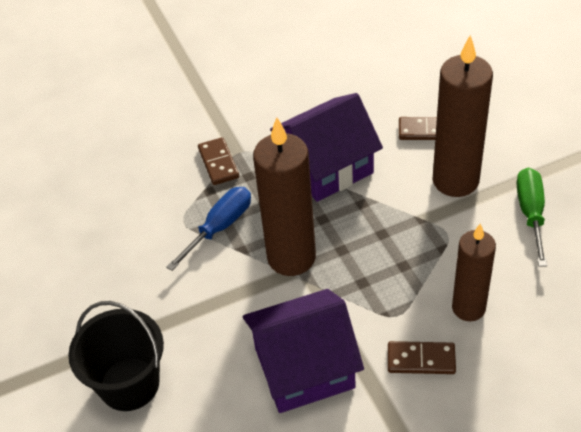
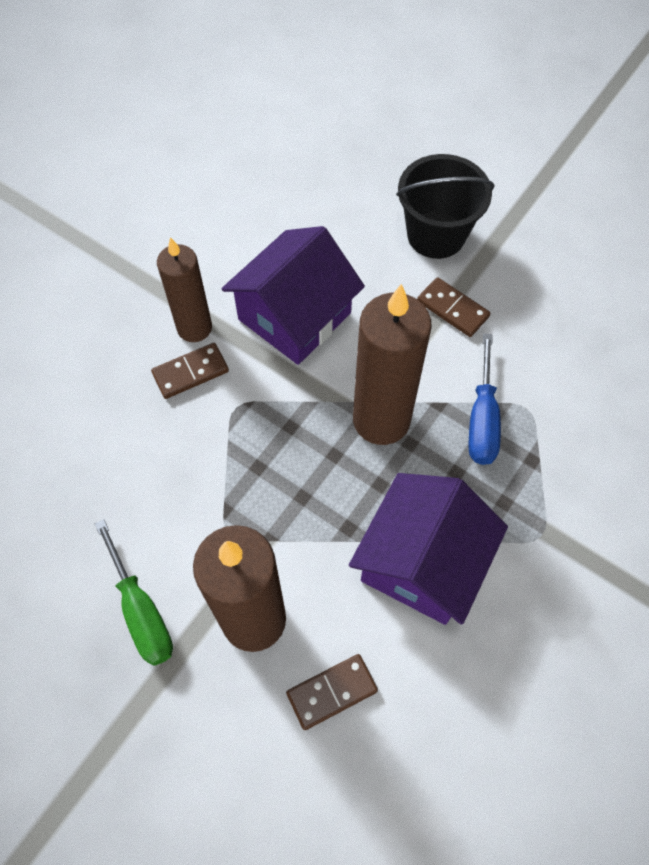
camera: 145 degrees right, 15 degrees up
(218, 163) = (553, 503): brown domino -> brown domino (452, 309)
(468, 308) = (167, 448): brown candle -> brown candle (194, 328)

